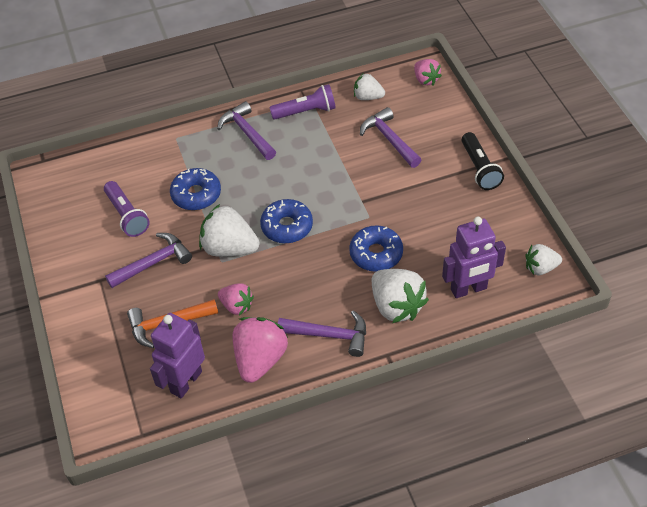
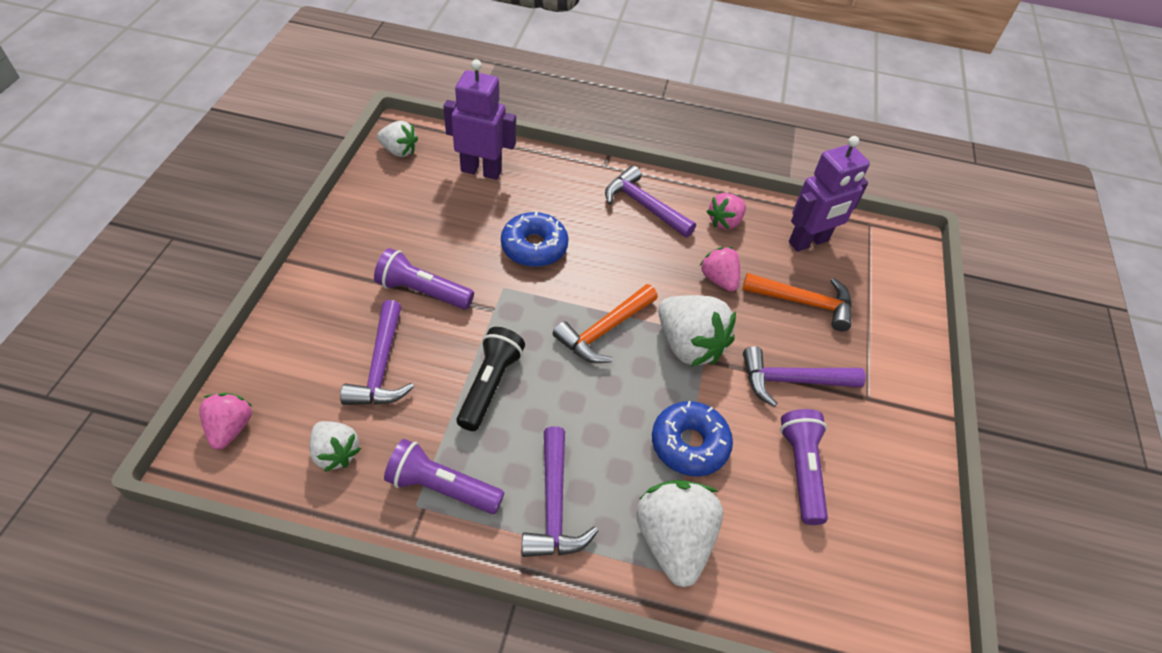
camera: 155 degrees left, 0 degrees up
(260, 359) = (725, 222): pink strawberry -> pink strawberry, size x0.59
(287, 226) = (604, 331): blue donut -> orange hammer
(396, 306) = (560, 194): white strawberry -> white strawberry (673, 540)
(412, 186) = (423, 291): none -> purple flashlight
(479, 169) = (330, 266): black flashlight -> black flashlight (490, 385)

